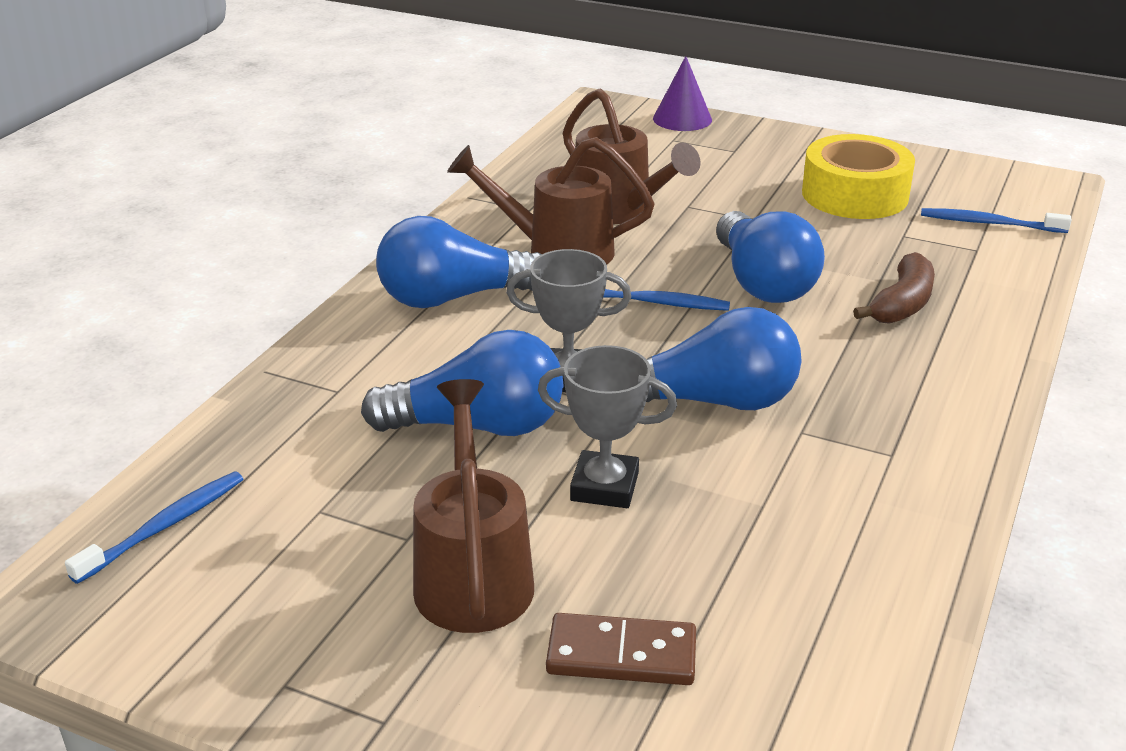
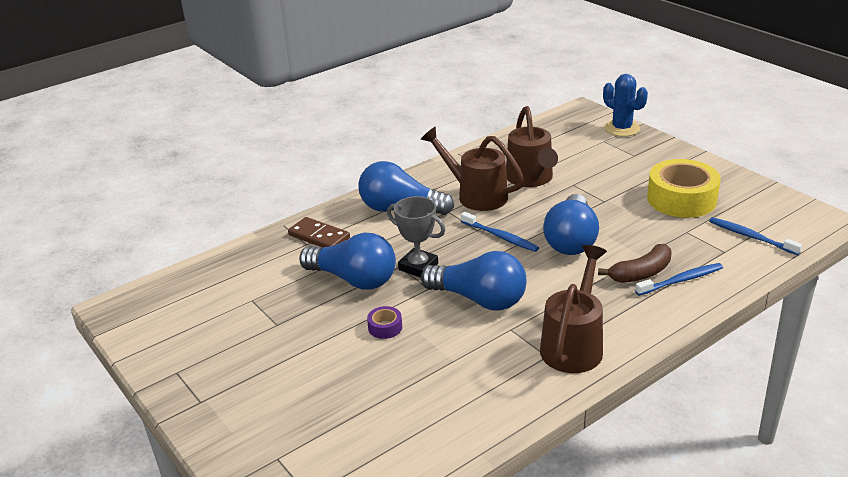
camera: 30 degrees right, 0 degrees up
(164, 526) = (186, 288): blue toothbrush -> blue toothbrush (681, 280)
(473, 574) = (289, 350): brown watering can -> brown watering can (574, 345)
(604, 487) = (385, 327): grey trophy -> purple tape
(621, 654) = (320, 409): brown domino -> brown domino (319, 236)
(682, 119) = (622, 128): purple cone -> blue cactus

